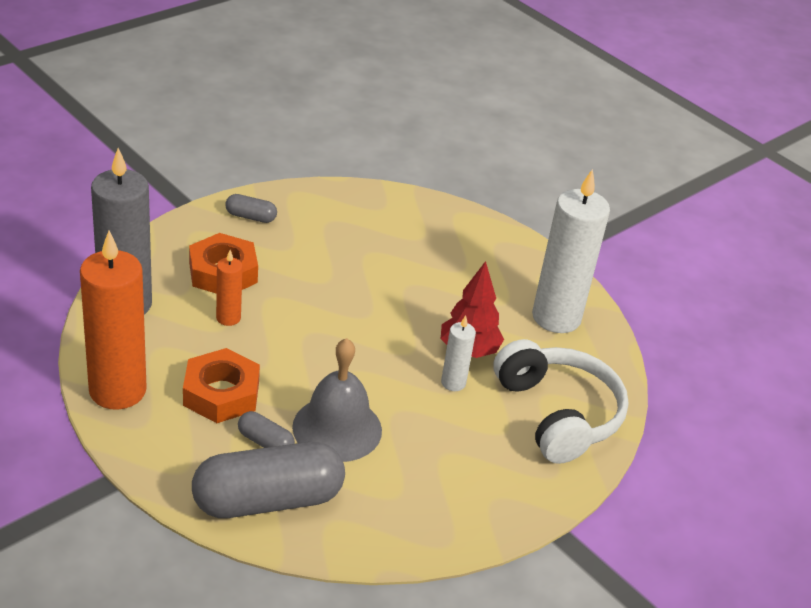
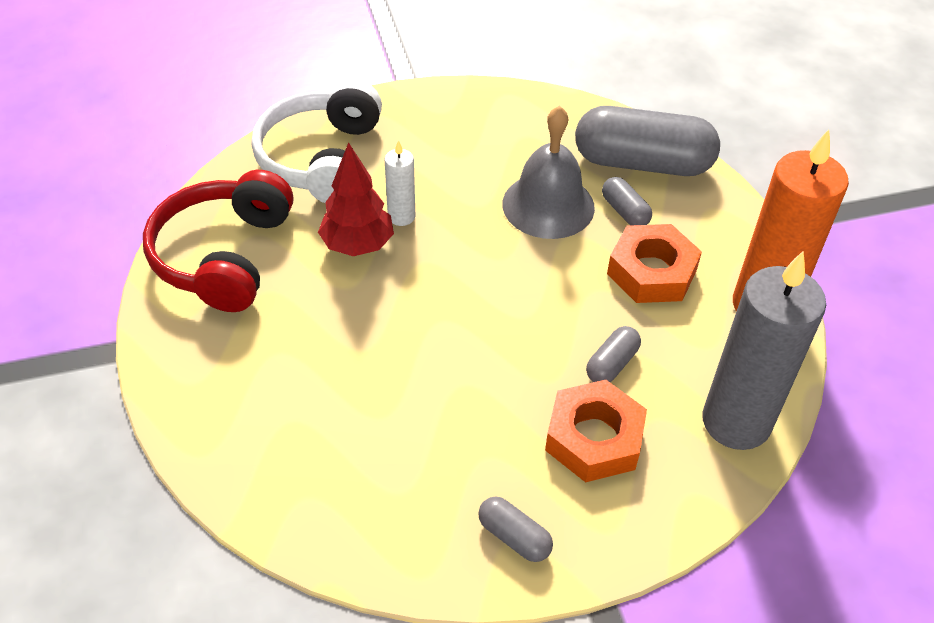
camera: 150 degrees left, 10 degrees up
(228, 318) = (611, 364): orange candle -> grey capsule
(556, 317) = (224, 256): white candle -> red headphones

